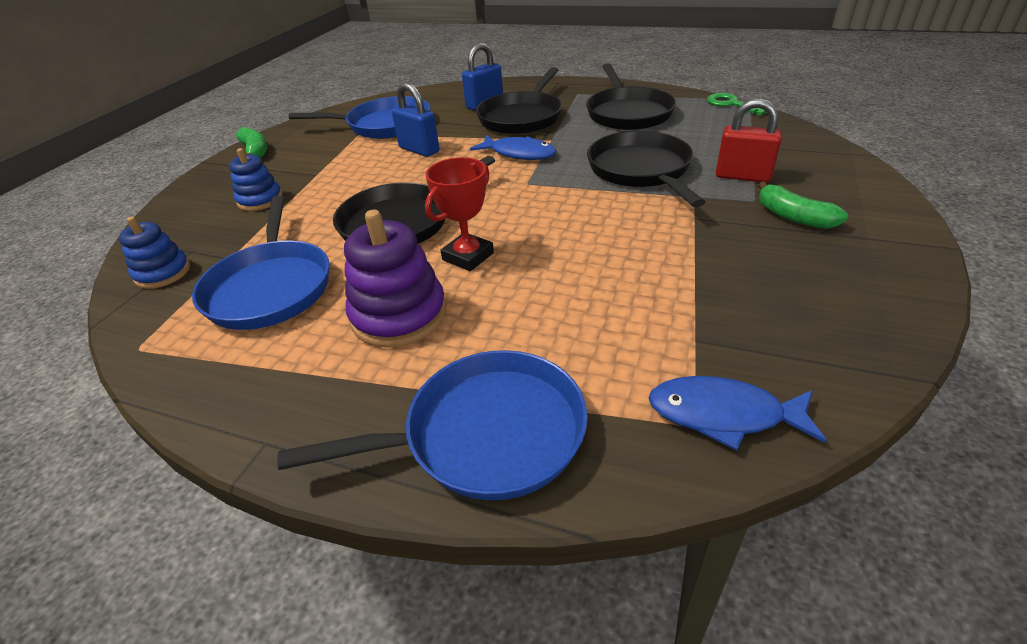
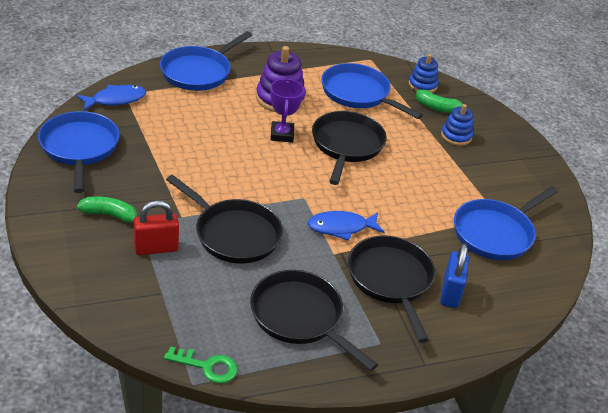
camera: 135 degrees right, 0 degrees up
(255, 151) = (541, 174): green banana -> green banana (436, 107)
(419, 150) = (422, 210): blue padlock -> none
(468, 256) = (282, 135): red trophy -> purple trophy
(829, 322) = (79, 148): none -> blue pan

